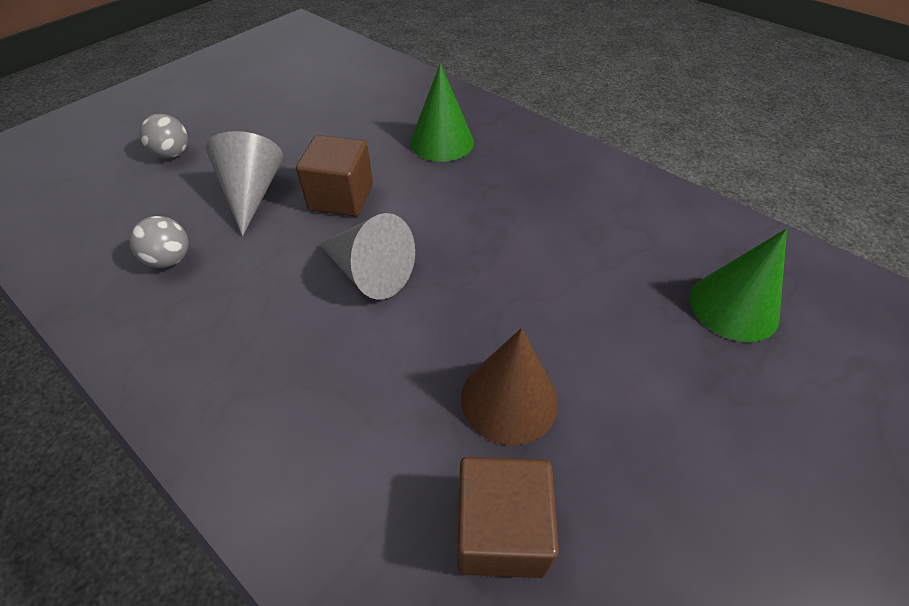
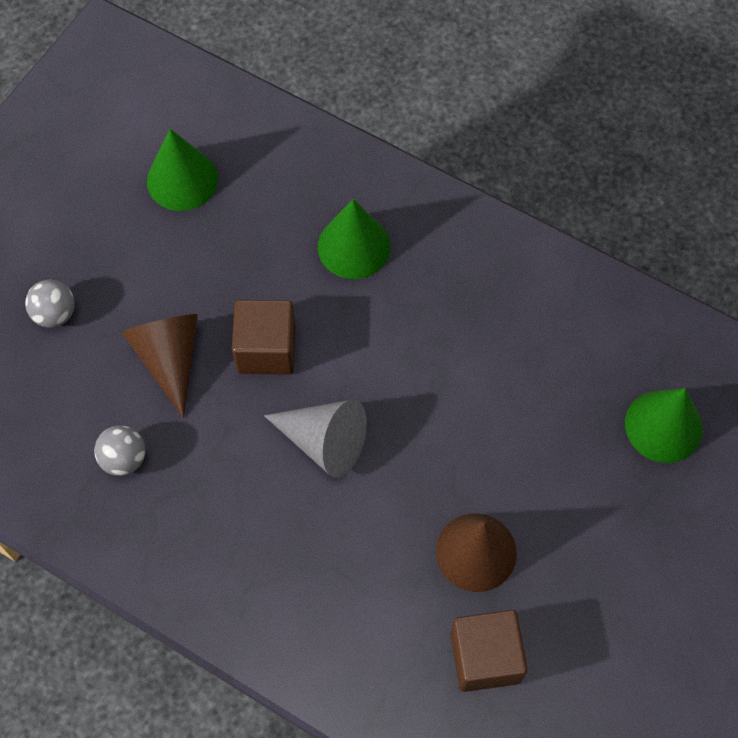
camera: 10 degrees left, 15 degrees up
(252, 193) = (169, 359): grey cone -> brown cone
(317, 92) = (182, 179): none -> green cone

